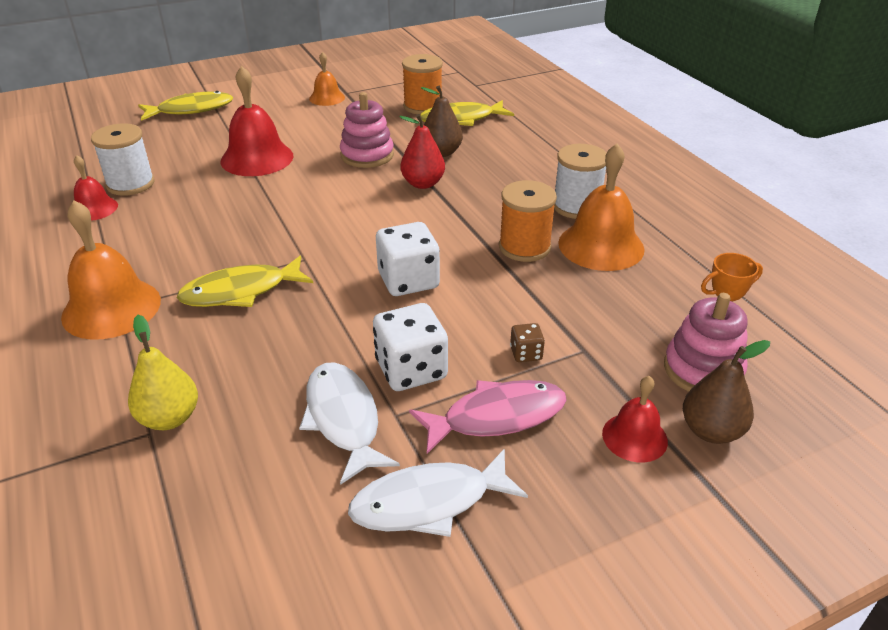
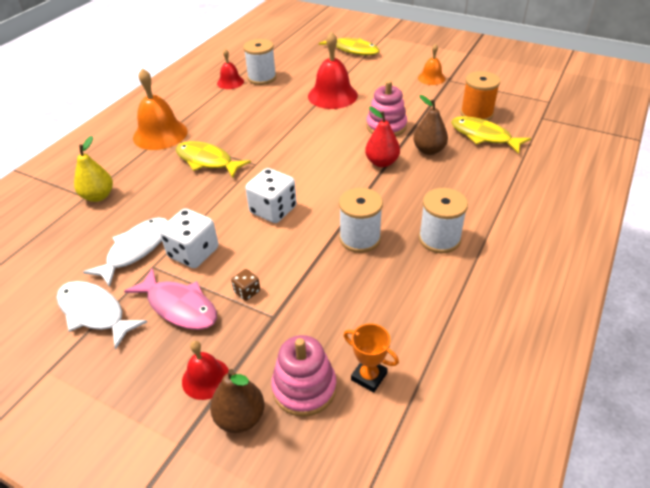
camera: 55 degrees right, 5 degrees up
(524, 247) = (360, 238): orange spool -> white spool
(601, 245) = (402, 273): orange bell -> none

